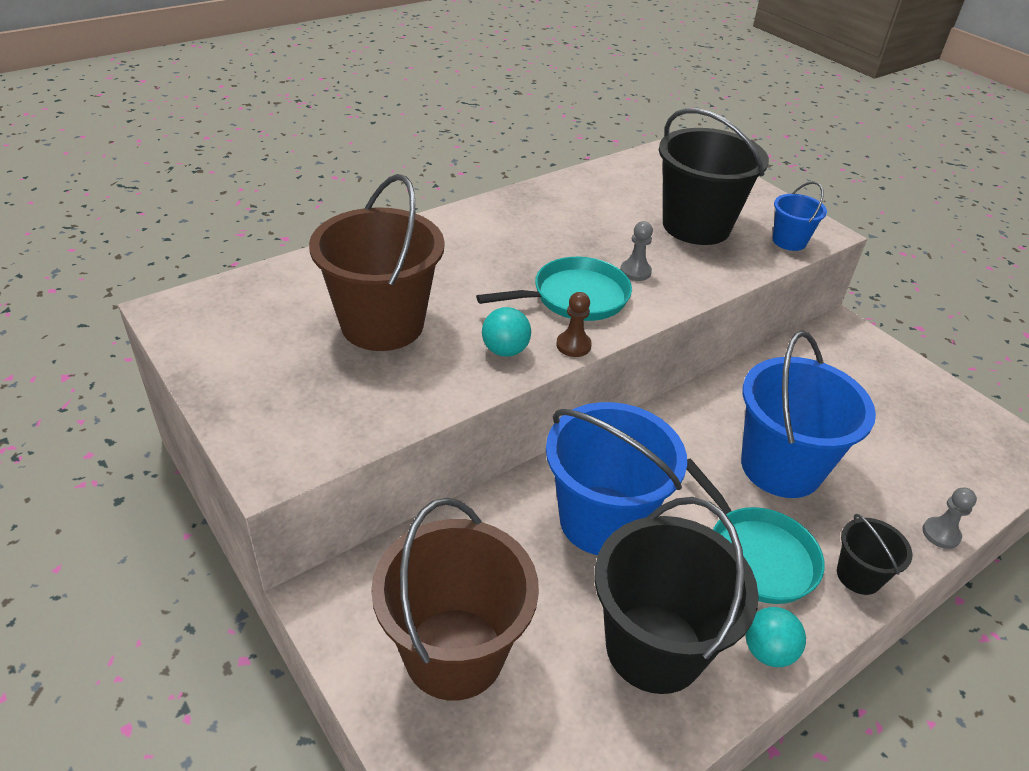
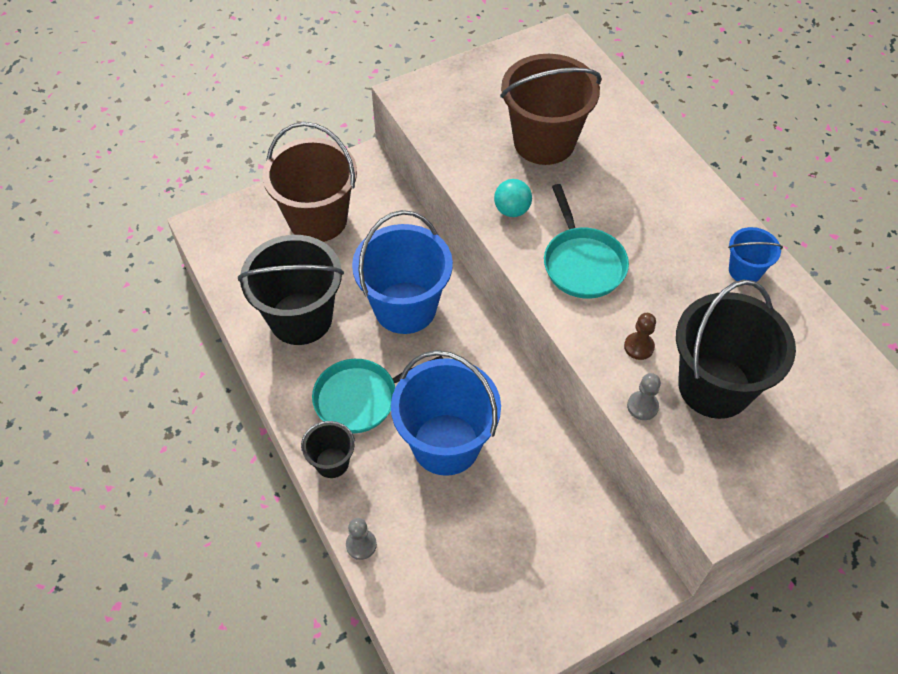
camera: 100 degrees right, 15 degrees up
(573, 345) = (517, 253): brown pawn -> brown pawn (639, 347)
(635, 271) = (624, 315): grey pawn -> grey pawn (642, 406)
(767, 652) = (284, 381): turquoise ball -> none
(789, 241) = (694, 471): blue bucket -> blue bucket (745, 271)

